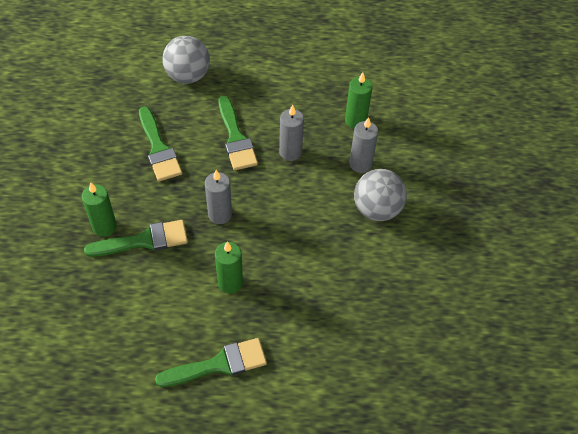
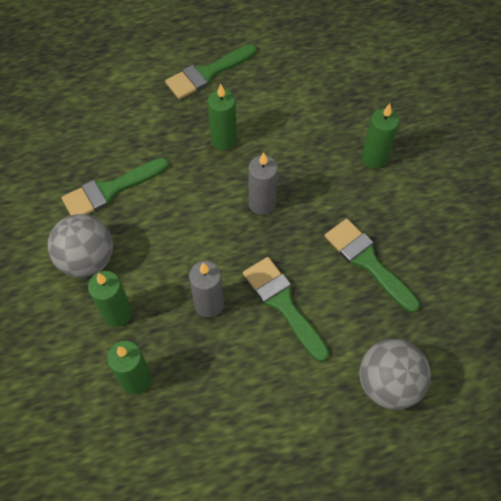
camera: 165 degrees right, 5 degrees up
(144, 240) = (327, 156): green brush -> green brush (110, 190)
(360, 164) = (117, 313): grey candle -> green candle

